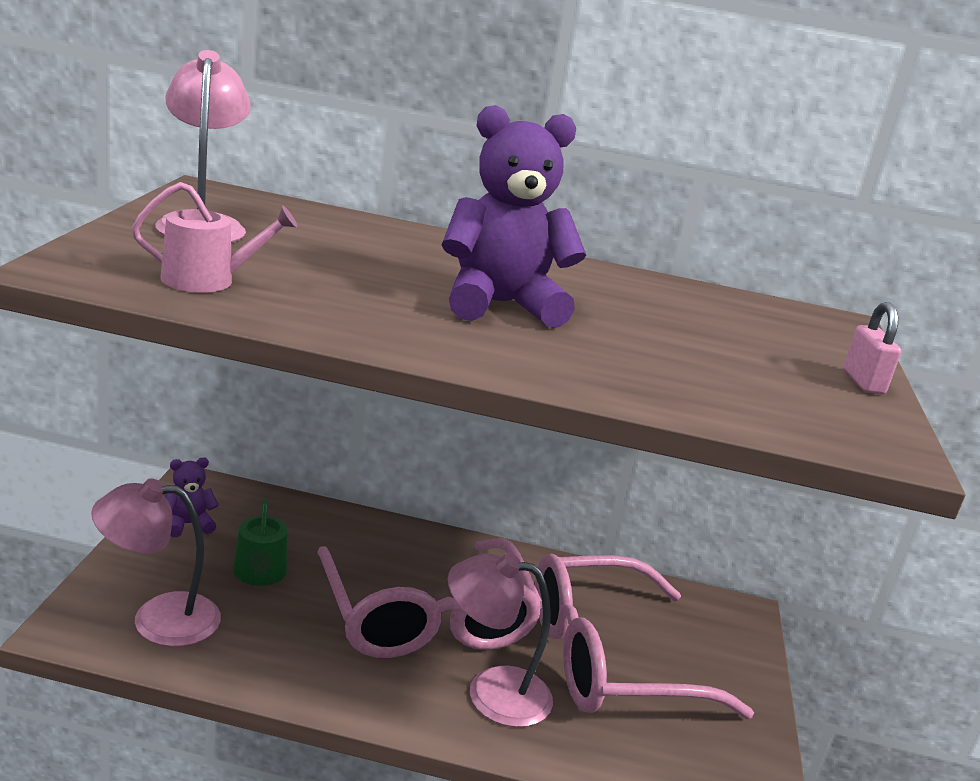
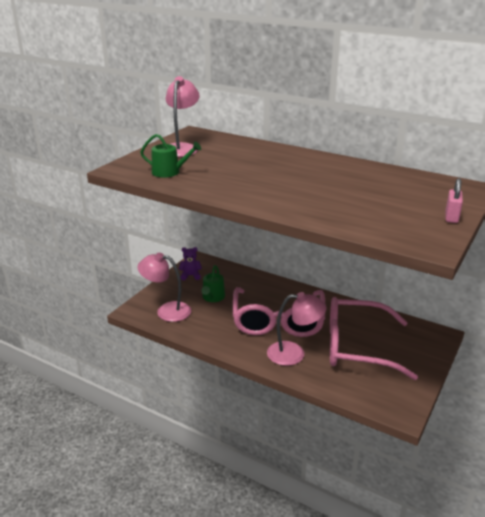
camera: 25 degrees right, 5 degrees up
(207, 280) = (169, 172): pink watering can -> green watering can
(491, 692) = (294, 353): pink lamp -> pink lamp turned 150 degrees clockwise
(500, 305) = (290, 181): purple teddy bear -> none

